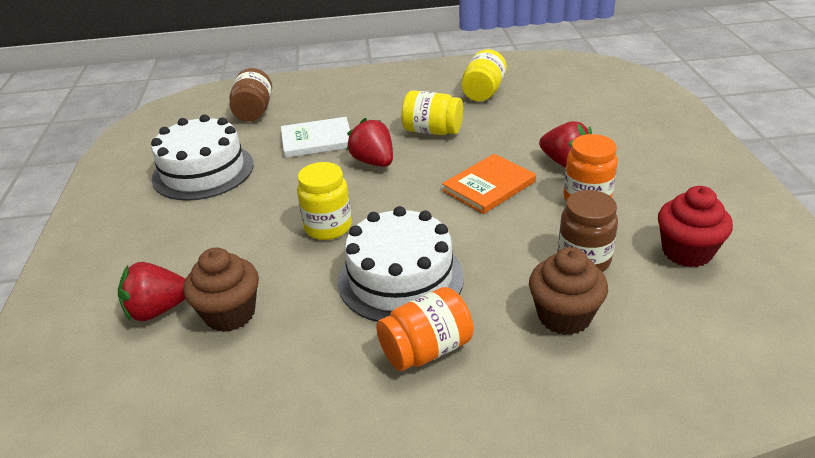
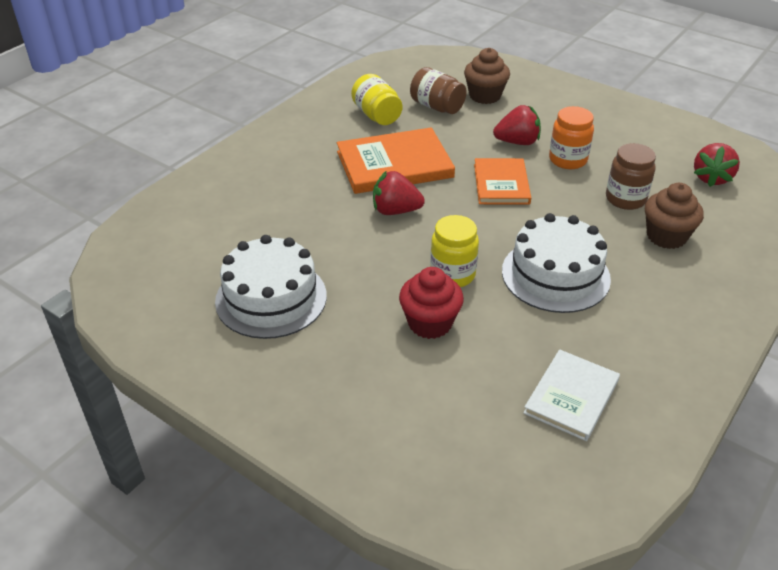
camera: 50 degrees left, 5 degrees up
(158, 310) = (448, 406): red strawberry -> red strawberry (711, 178)
(230, 314) = (499, 370): brown cupcake -> brown cupcake (485, 96)
(254, 111) = (211, 225): brown jar -> brown jar (437, 107)
(317, 140) = (318, 219): white book -> white book (571, 397)
(426, 350) = (638, 303): orange jar -> none
(432, 131) = (394, 164): yellow jar -> orange book
(686, 252) = (661, 163): red cupcake -> red cupcake (430, 323)

